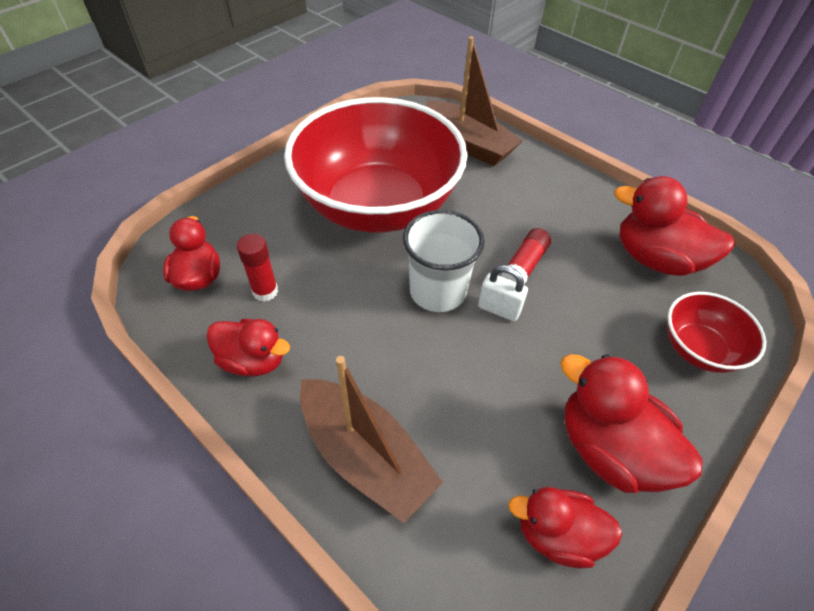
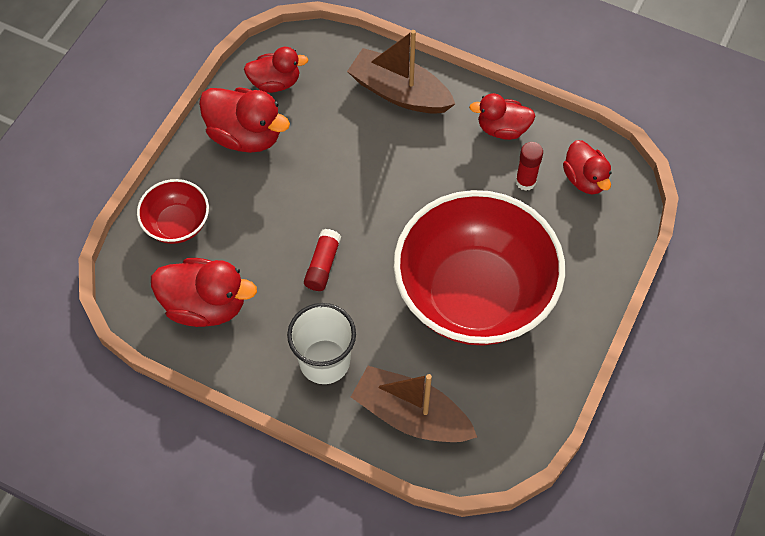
camera: 165 degrees right, 10 degrees up
(437, 291) = (389, 219): white cup -> white cup (324, 361)
(499, 309) = (336, 216): white padlock -> none

